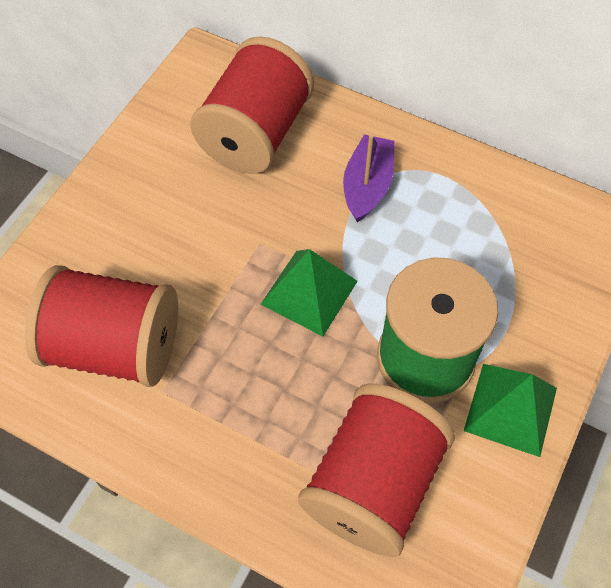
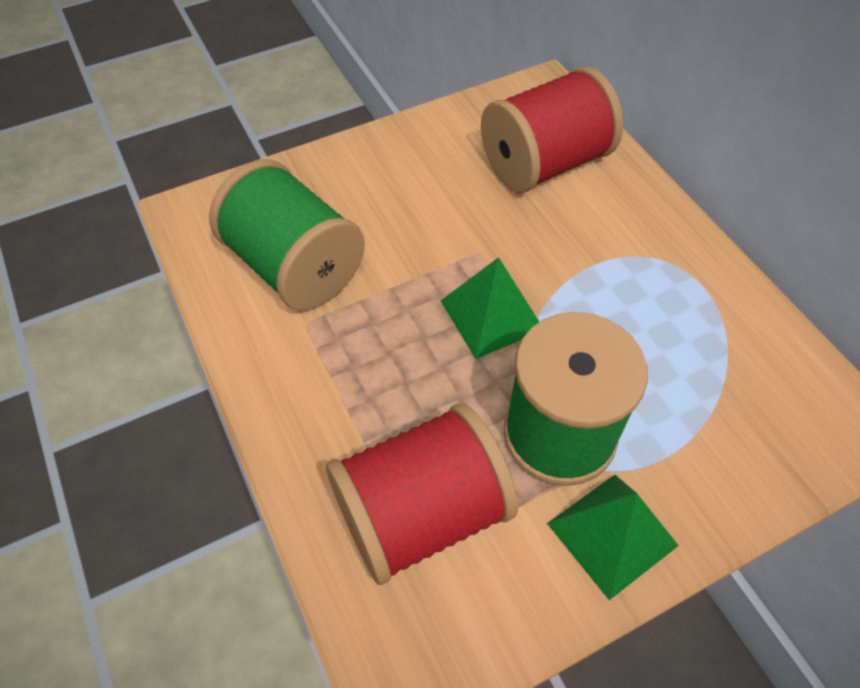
camera: 35 degrees right, 5 degrees down
(114, 347) = (294, 266): red spool -> green spool
(367, 186) = (617, 256): purple boat -> none

